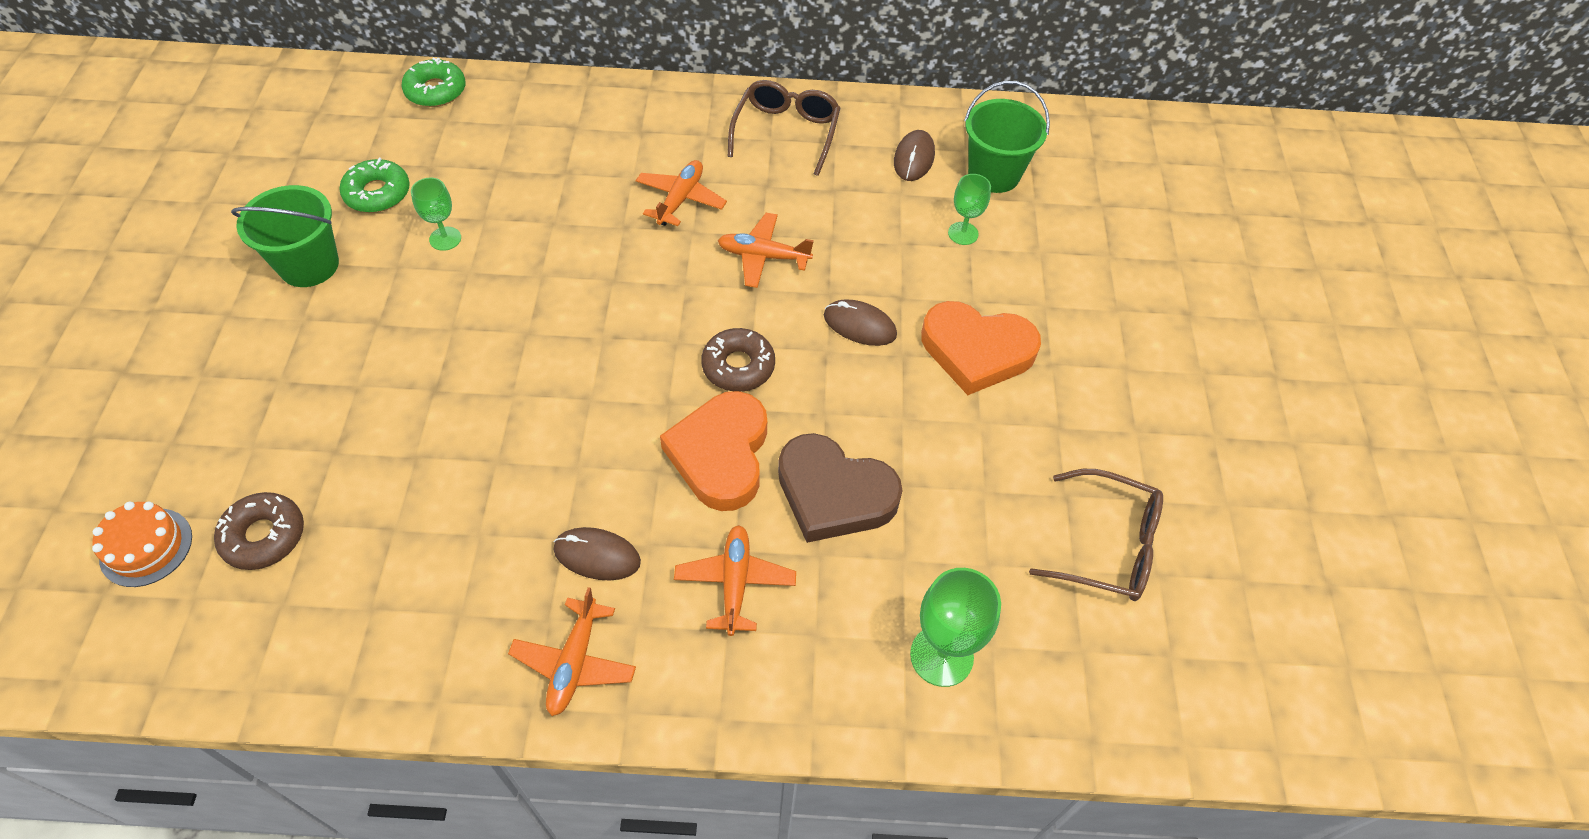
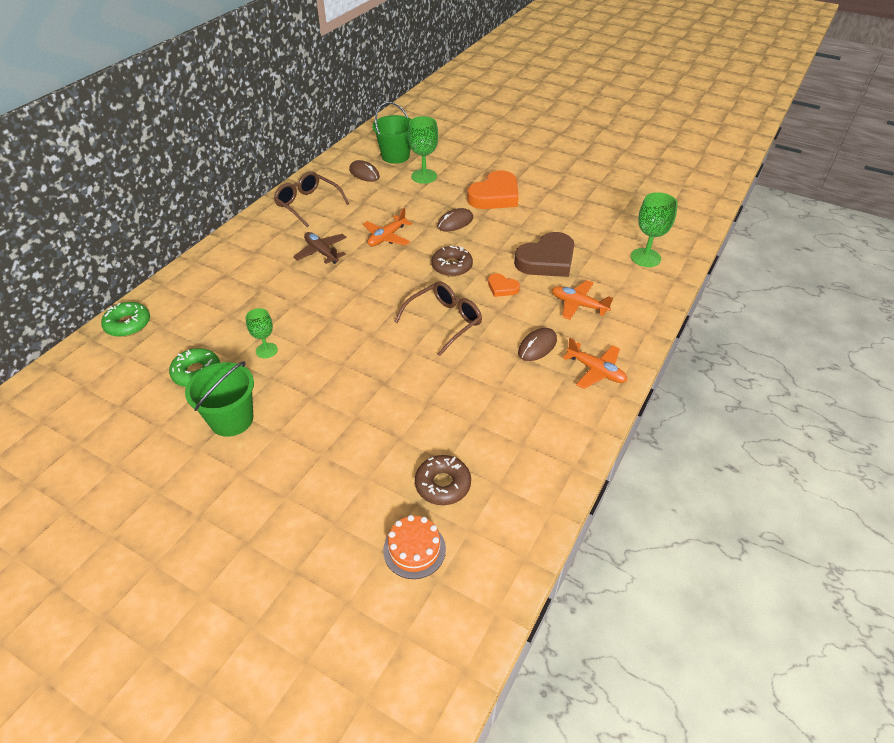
camera: 60 degrees left, 10 degrees down
(680, 199) = (321, 252): orange plane -> brown plane
(721, 454) = (502, 288): orange heart -> orange heart, size x0.48
(963, 233) = (424, 176): green goblet -> green goblet, size x1.60
(1108, 546) = (615, 199): brown glasses -> brown glasses (444, 321)

